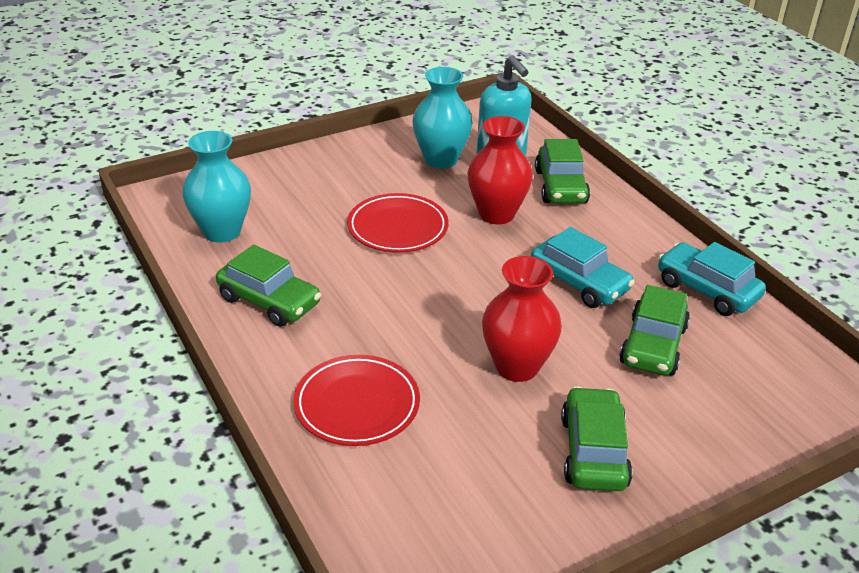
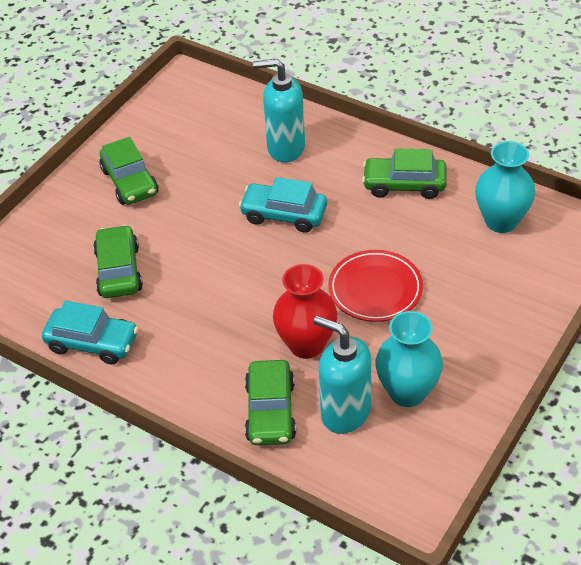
camera: 155 degrees right, 10 degrees up
(357, 404) = (285, 148): red plate -> turquoise soap dispenser
(517, 367) = (205, 213): red vase -> none
(561, 186) = (271, 411): green car -> green car turned 150 degrees counterclockwise
(579, 282) = (197, 302): turquoise car -> turquoise car (284, 215)

